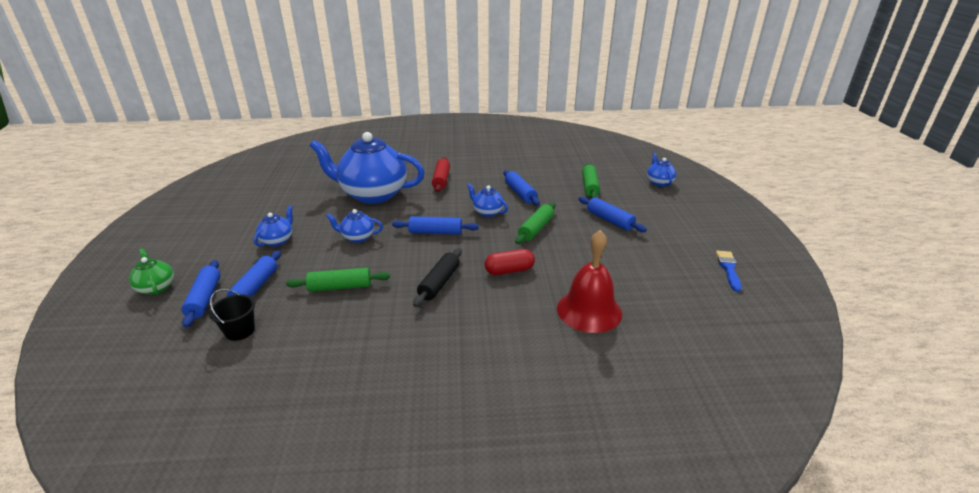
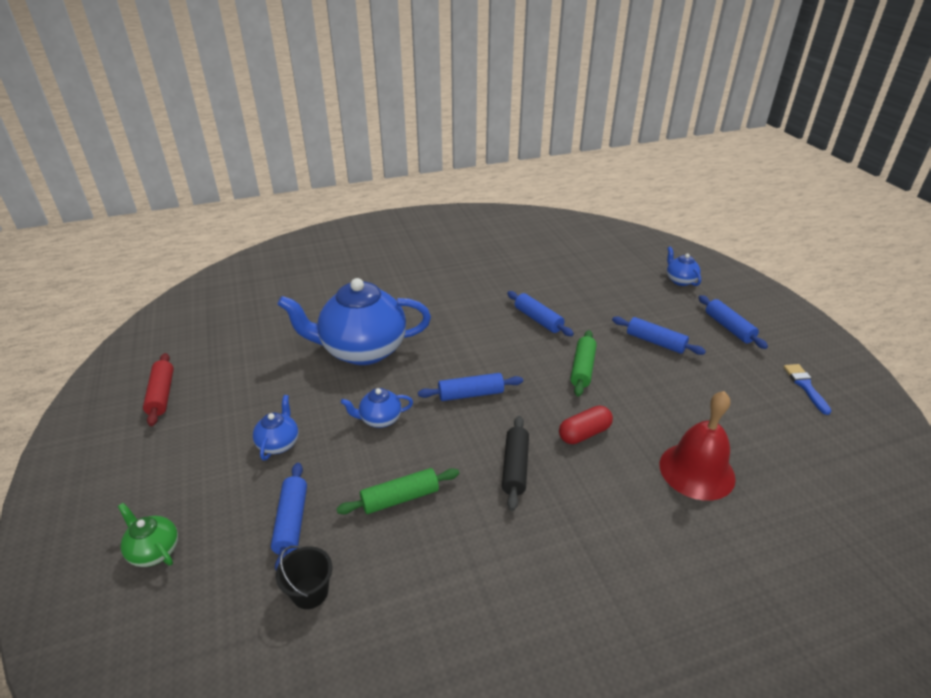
camera: 15 degrees left, 5 degrees up
(204, 298) = (233, 554): blue rolling pin -> blue rolling pin (729, 328)
(441, 180) = (435, 314): red rolling pin -> red rolling pin (162, 395)
(487, 212) = (515, 354): blue teapot -> none
(589, 186) = (610, 298): green rolling pin -> none

